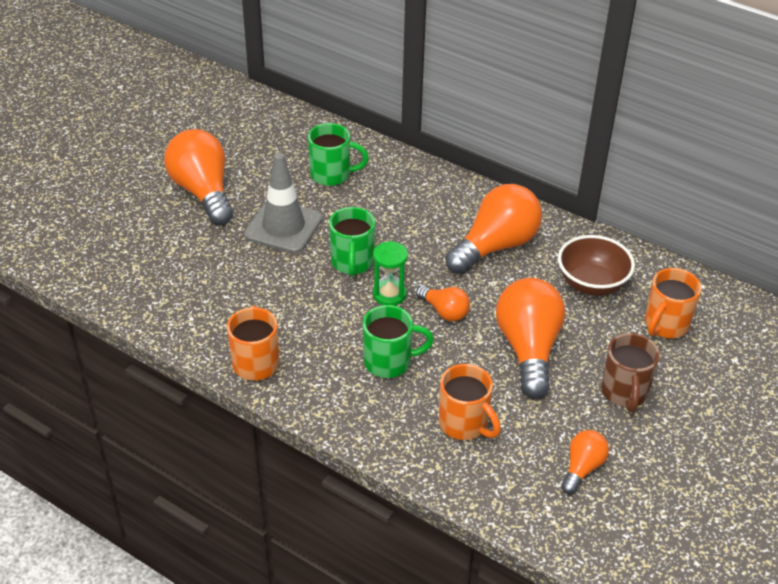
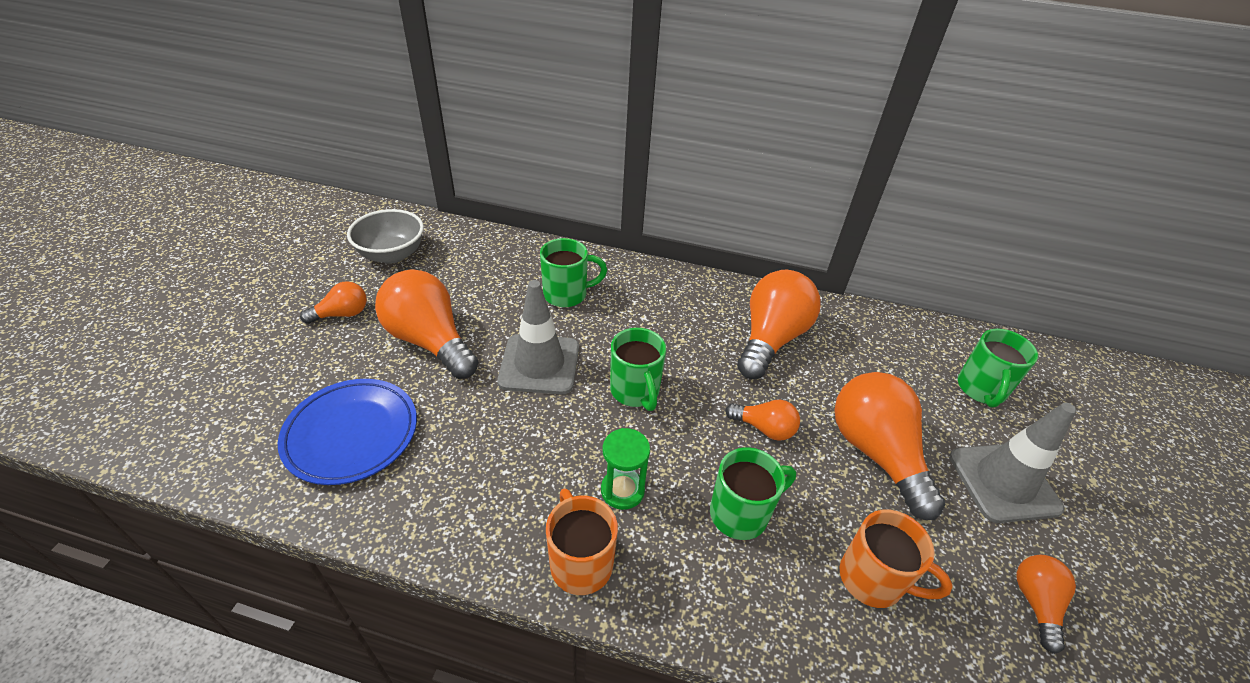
camera: 20 degrees left, 0 degrees up
(124, 248) = (351, 434): none -> blue plate
(140, 157) = (342, 314): none -> orange light bulb
(195, 113) = (392, 254): none -> grey bowl
(389, 294) = (694, 421): green hourglass -> green hourglass (622, 490)
(591, 284) = (885, 360): brown bowl -> none
(624, 393) = (1003, 482): brown mug -> grey traffic cone
(665, 325) = (981, 390): orange mug -> green mug

